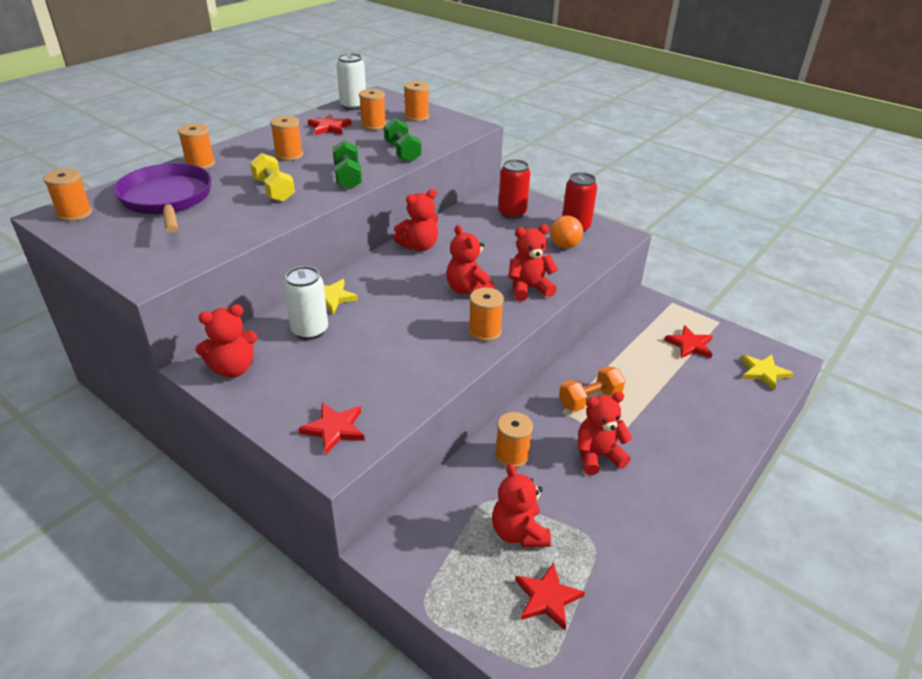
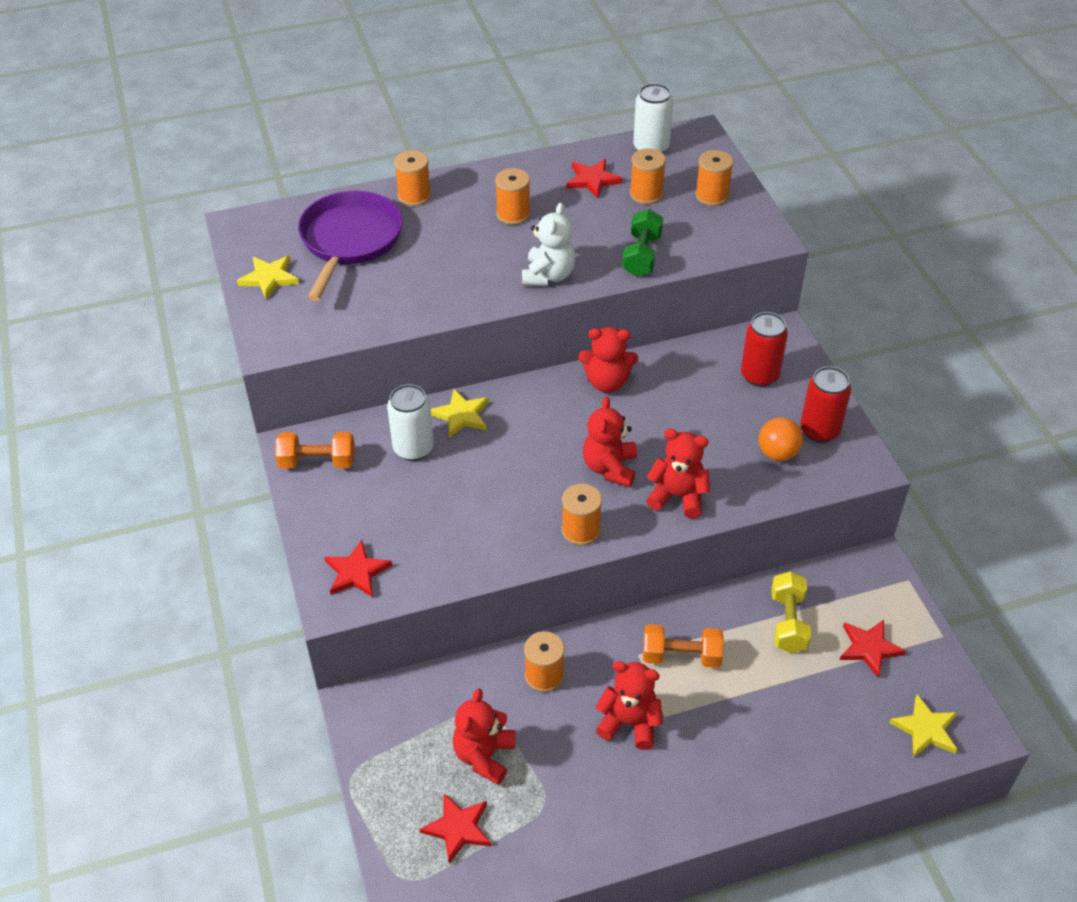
camera: 35 degrees right, 10 degrees up
(75, 214) = (259, 230): orange spool -> none
(111, 238) = (269, 278): none -> yellow star
(233, 368) = (317, 462): red teddy bear -> orange dumbbell
(274, 190) = (458, 267): yellow dumbbell -> yellow dumbbell (788, 622)
(348, 177) = (548, 275): green dumbbell -> white teddy bear

